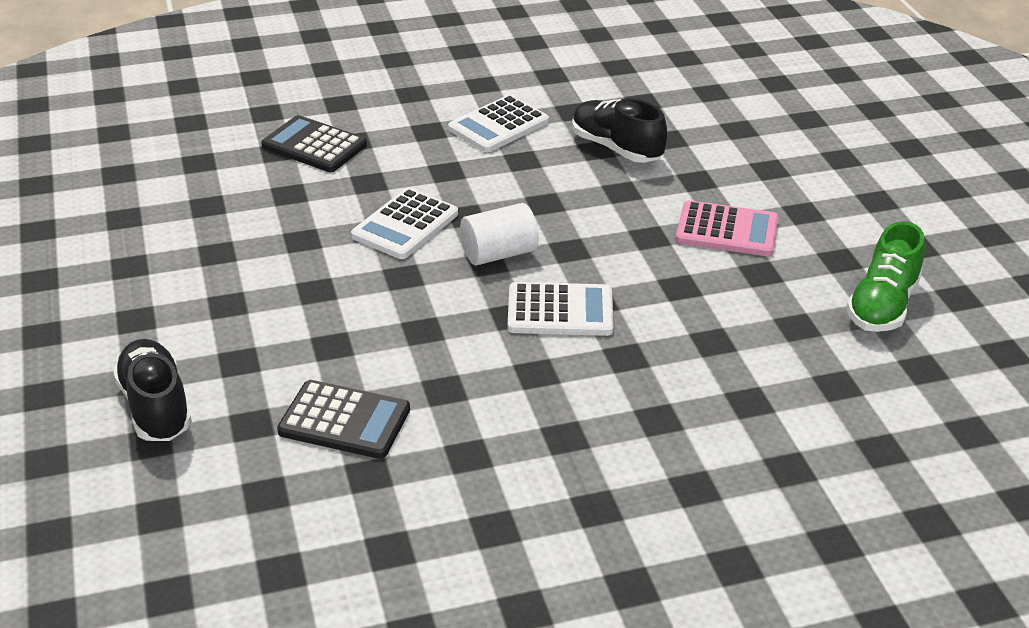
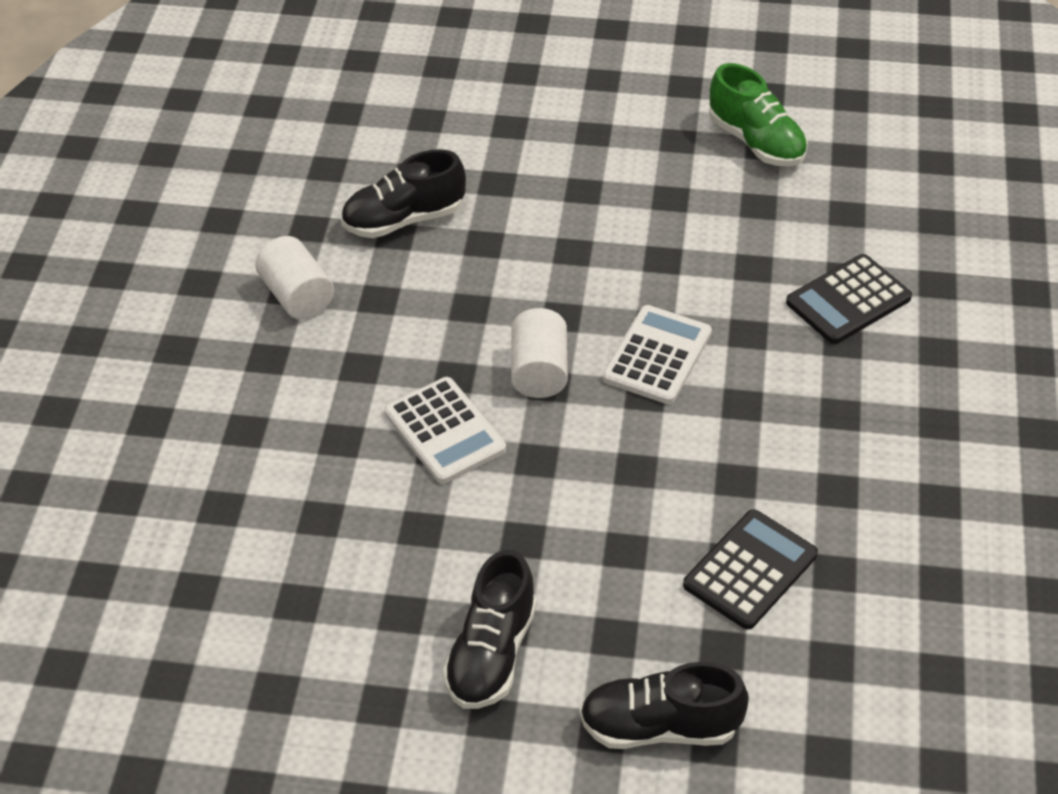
camera: 65 degrees left, 10 degrees up
(195, 303) = (491, 654): none -> black shoe
(314, 145) = (231, 469): black calculator -> black calculator (848, 300)
(498, 125) = (297, 296): white calculator -> white cylinder
(727, 230) = (593, 194): pink calculator -> none

